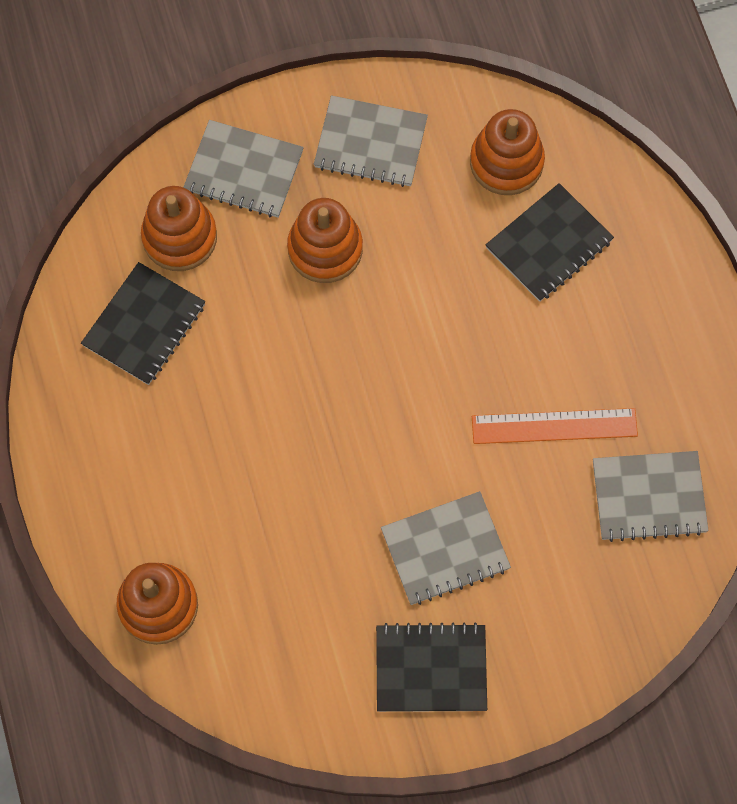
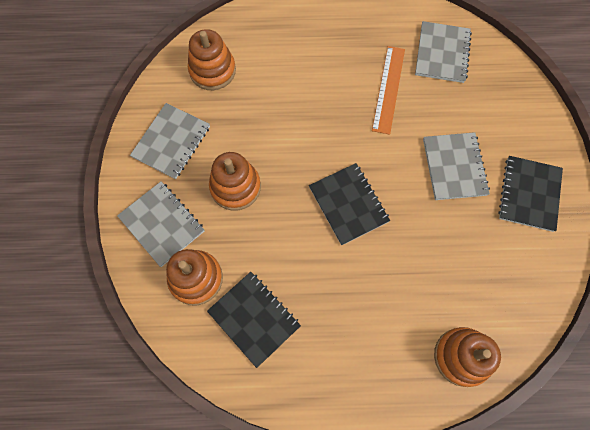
camera: 75 degrees left, 0 degrees up
(244, 171) = (162, 224): grey notebook -> grey notebook turned 75 degrees counterclockwise
(549, 244) = (273, 62): black notebook -> black notebook (348, 204)

